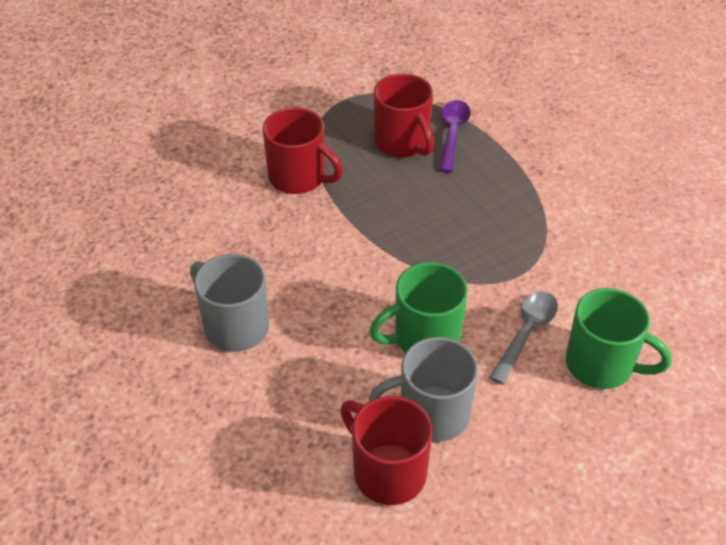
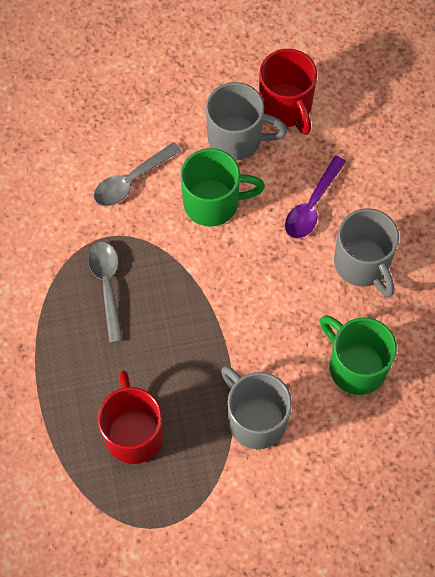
camera: 160 degrees left, 20 degrees up
(299, 178) = (255, 419): red mug -> grey mug
(452, 134) = (78, 428): purple spoon -> purple spoon (312, 205)
(491, 235) = (107, 286): none -> grey spoon
(602, 365) = (90, 136): green mug -> green mug (355, 366)

